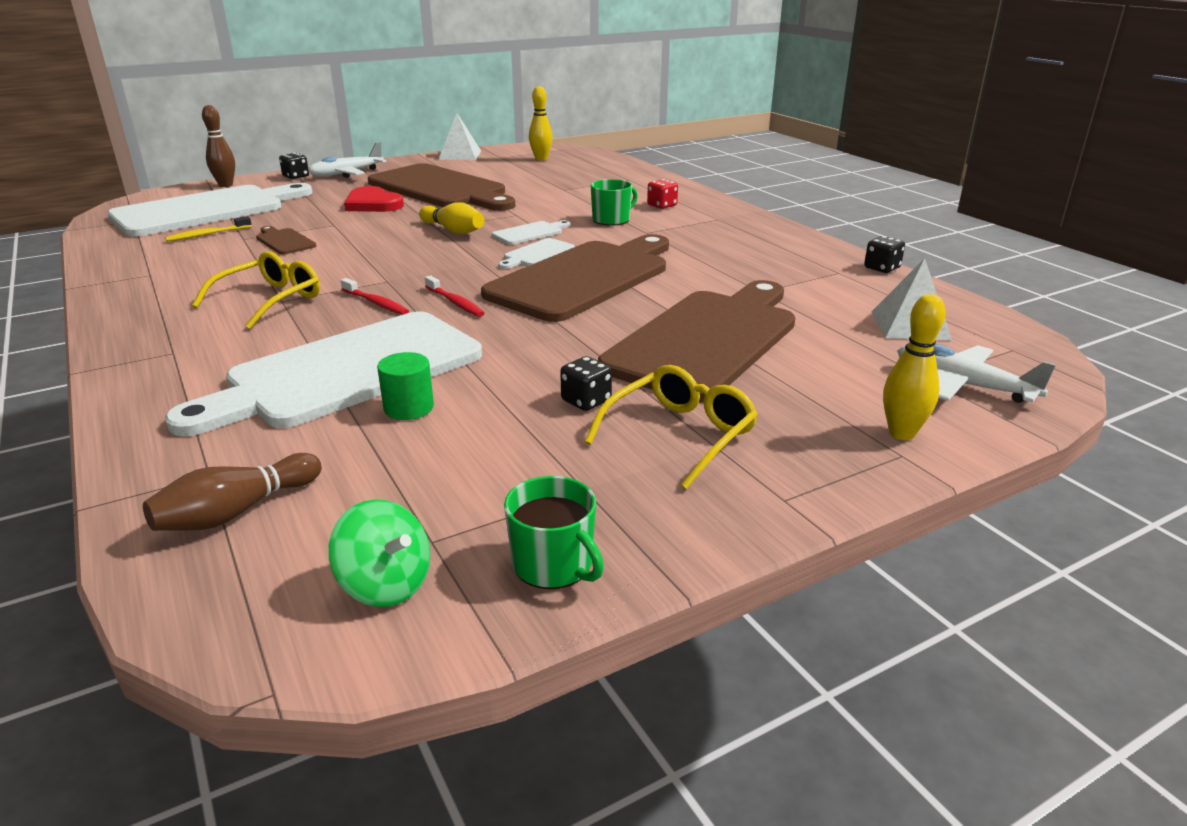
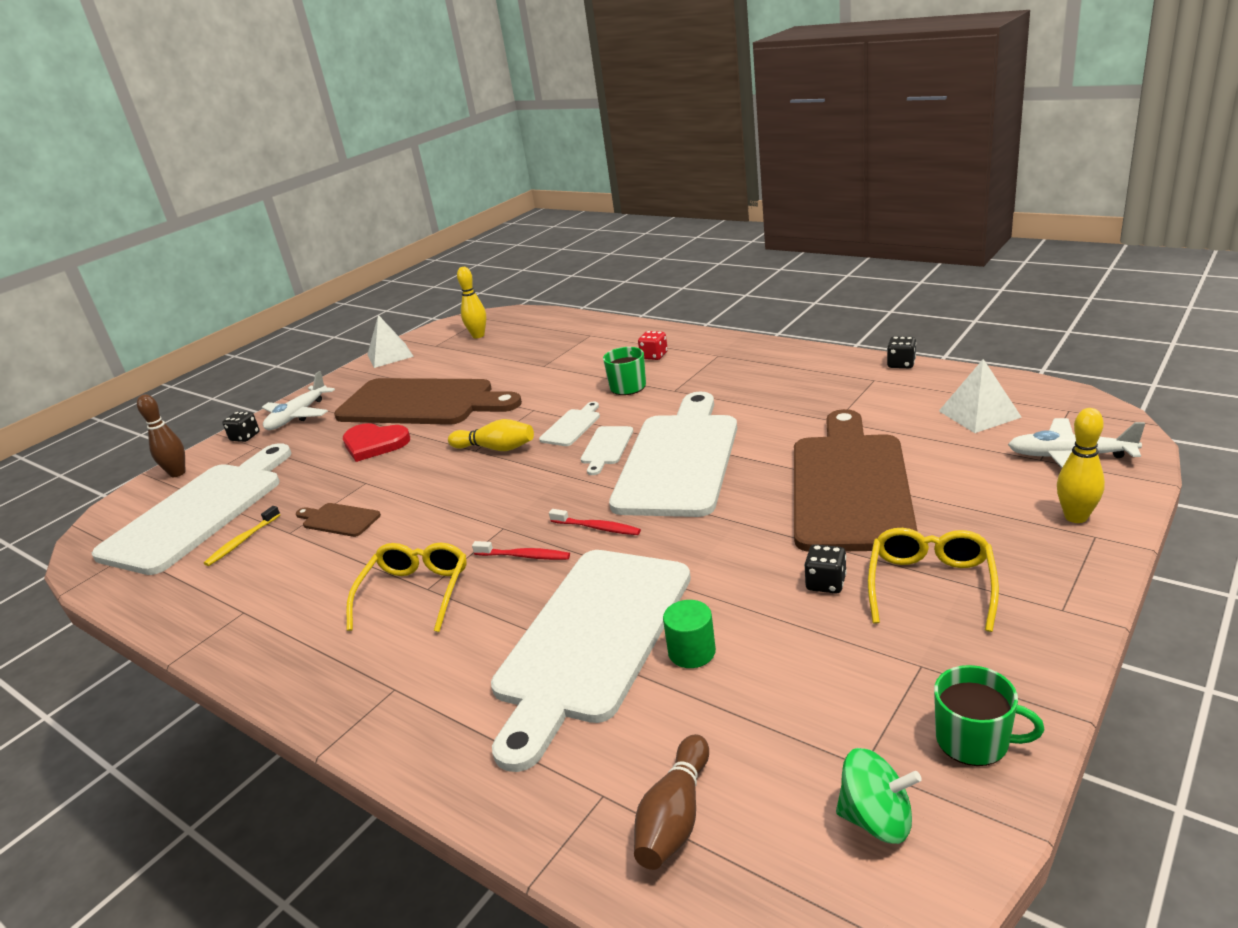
camera: 20 degrees left, 0 degrees up
(584, 278) = (679, 459): brown cutting board -> white cutting board

